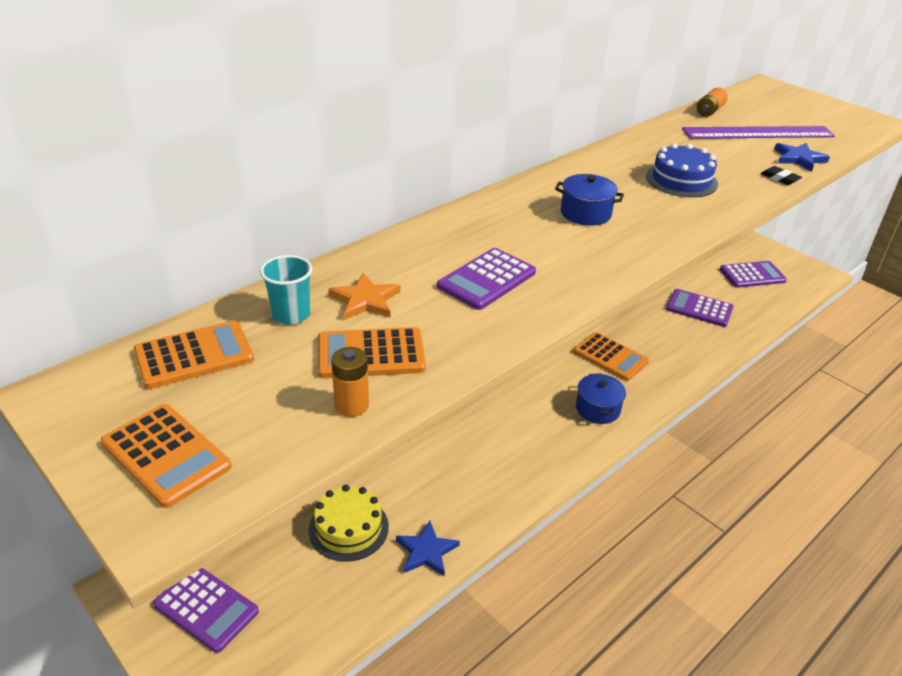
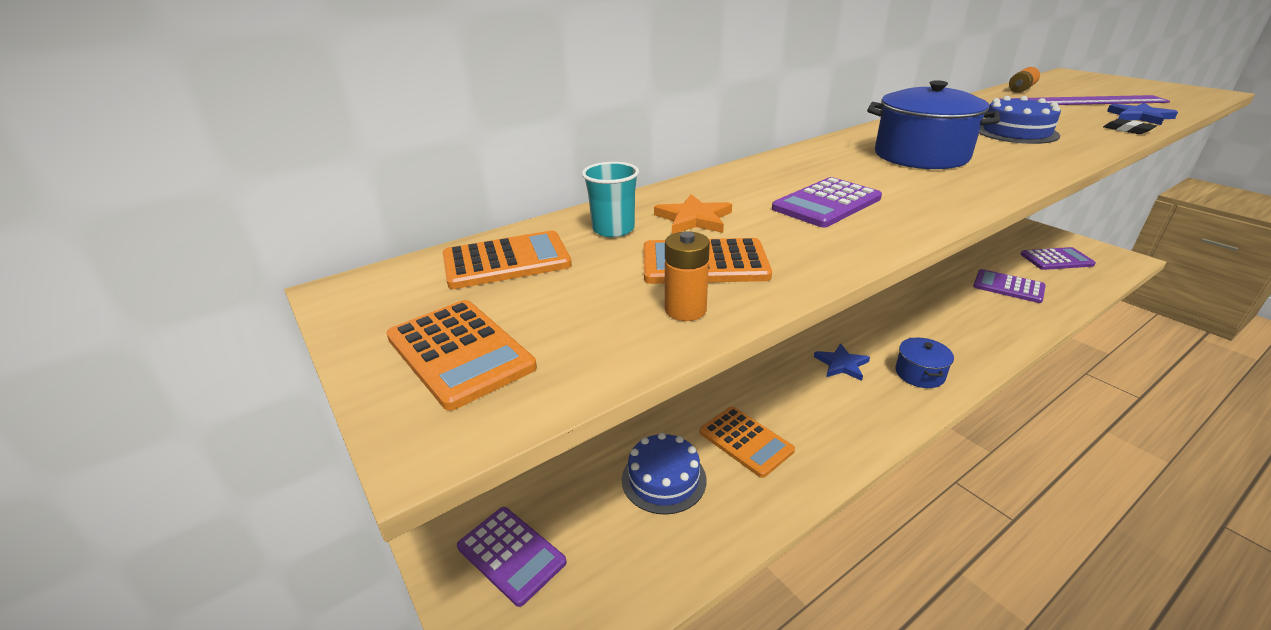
camera: 10 degrees right, 5 degrees down
(348, 528) = (663, 479): yellow cake -> blue cake
(426, 551) = (749, 509): blue star -> blue star (841, 364)
(585, 213) = (921, 155): blue pot -> blue pot, size x1.65
(610, 357) = (924, 326): orange calculator -> orange calculator (746, 441)

